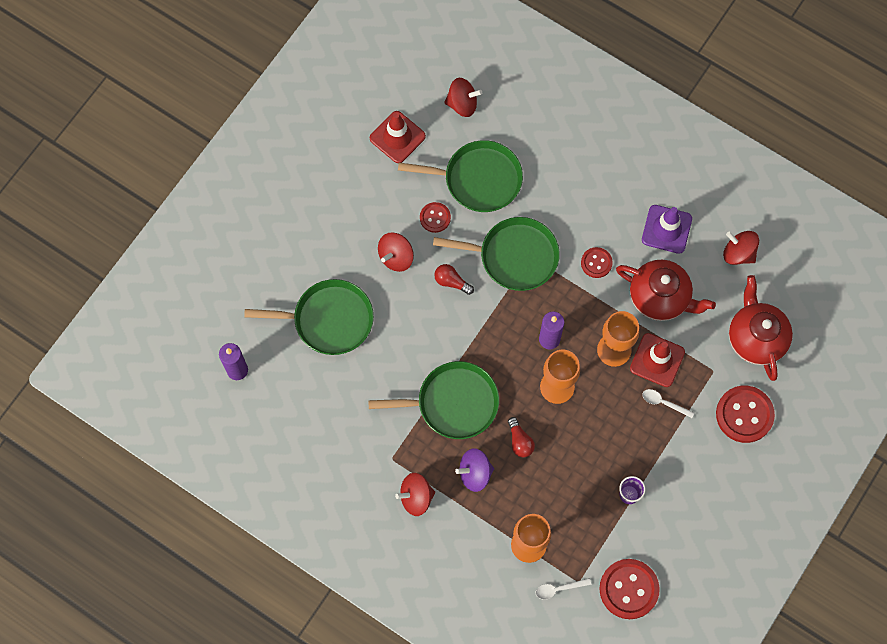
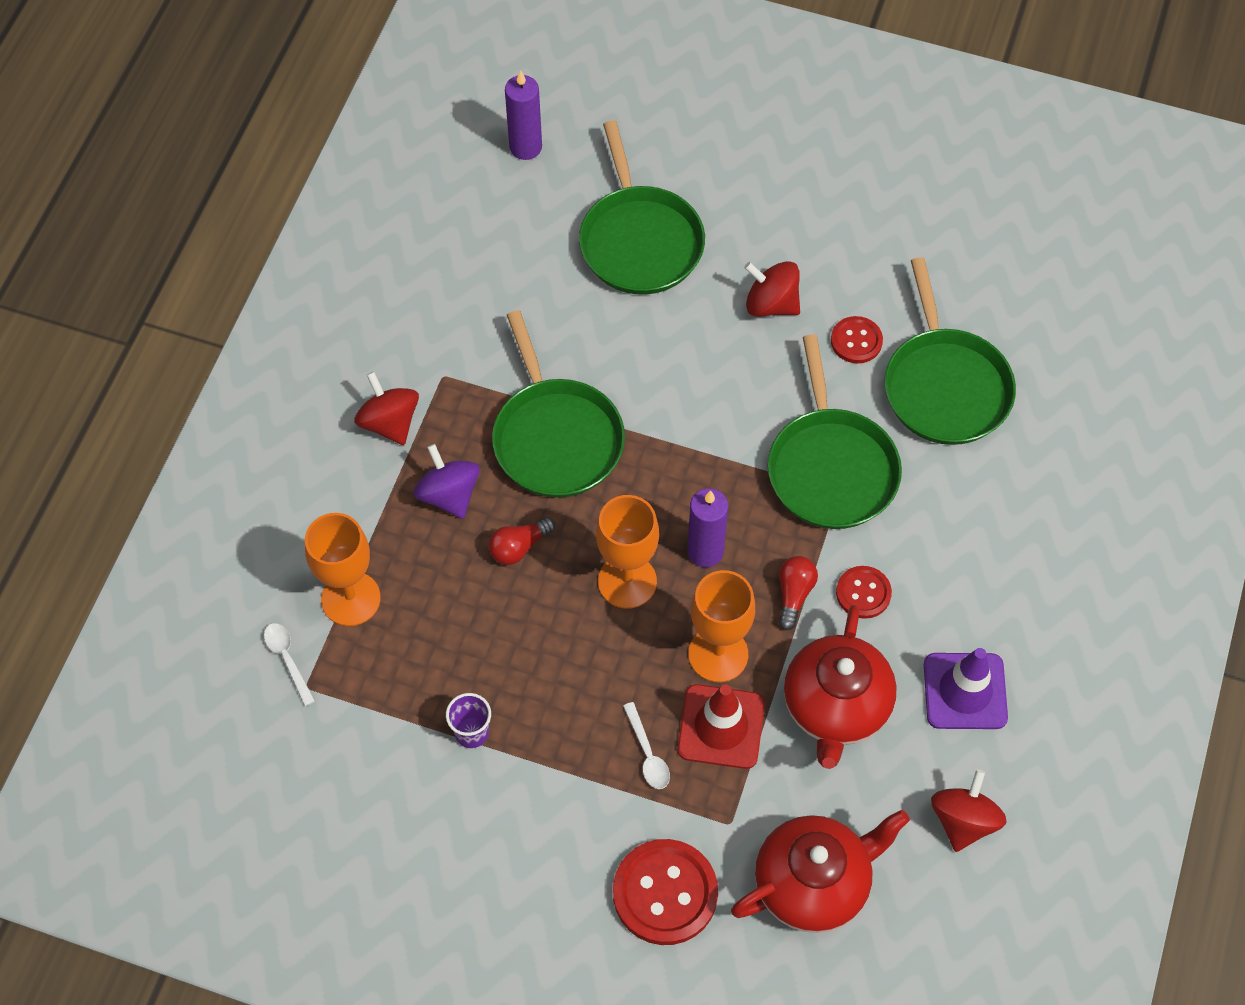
camera: 75 degrees right, 10 degrees down
(397, 137) = (972, 258): red traffic cone -> none
(451, 282) = (756, 389): red light bulb -> red light bulb (794, 594)
(462, 104) = (1066, 333): red spinning top -> none
(629, 589) = (309, 767): red button -> none
(663, 403) = (647, 753): white spoon -> white spoon turned 150 degrees clockwise

